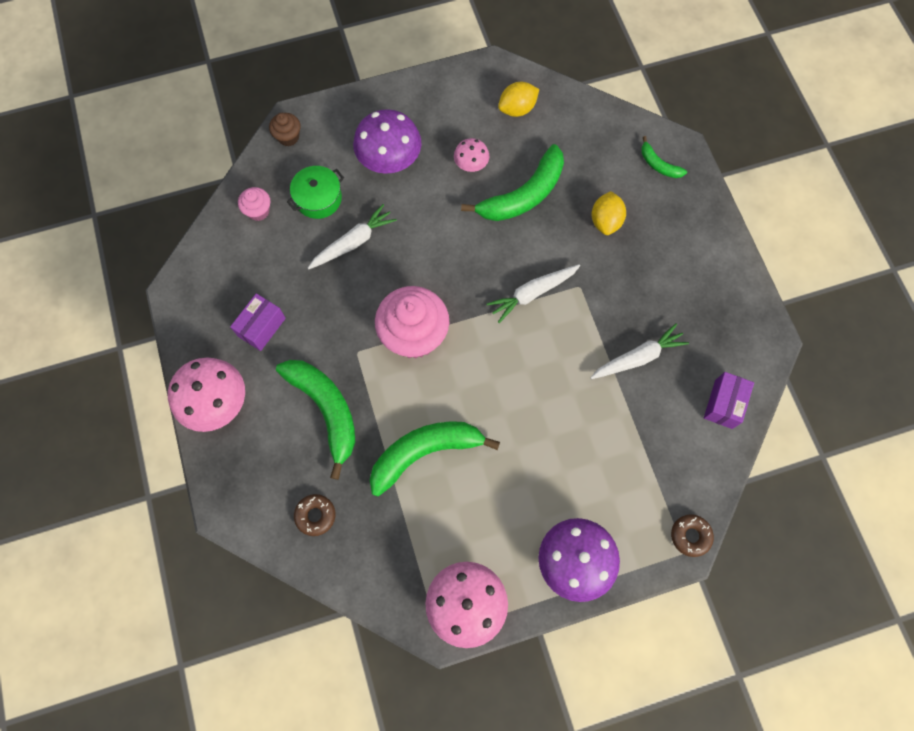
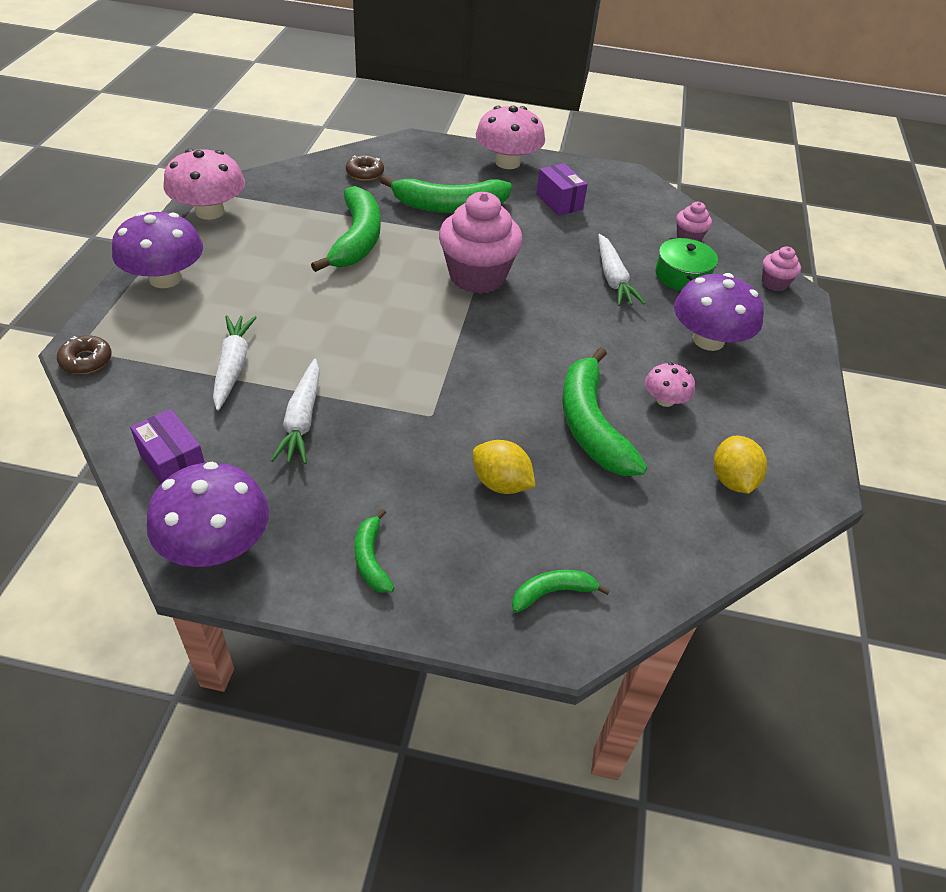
camera: 115 degrees right, 25 degrees down
(288, 137) = (774, 283): brown cupcake -> pink cupcake
(532, 293) = (454, 373): white carrot -> white carrot (233, 366)
(703, 257) = (371, 559): none -> green banana
(753, 338) = (216, 544): none -> purple mushroom

